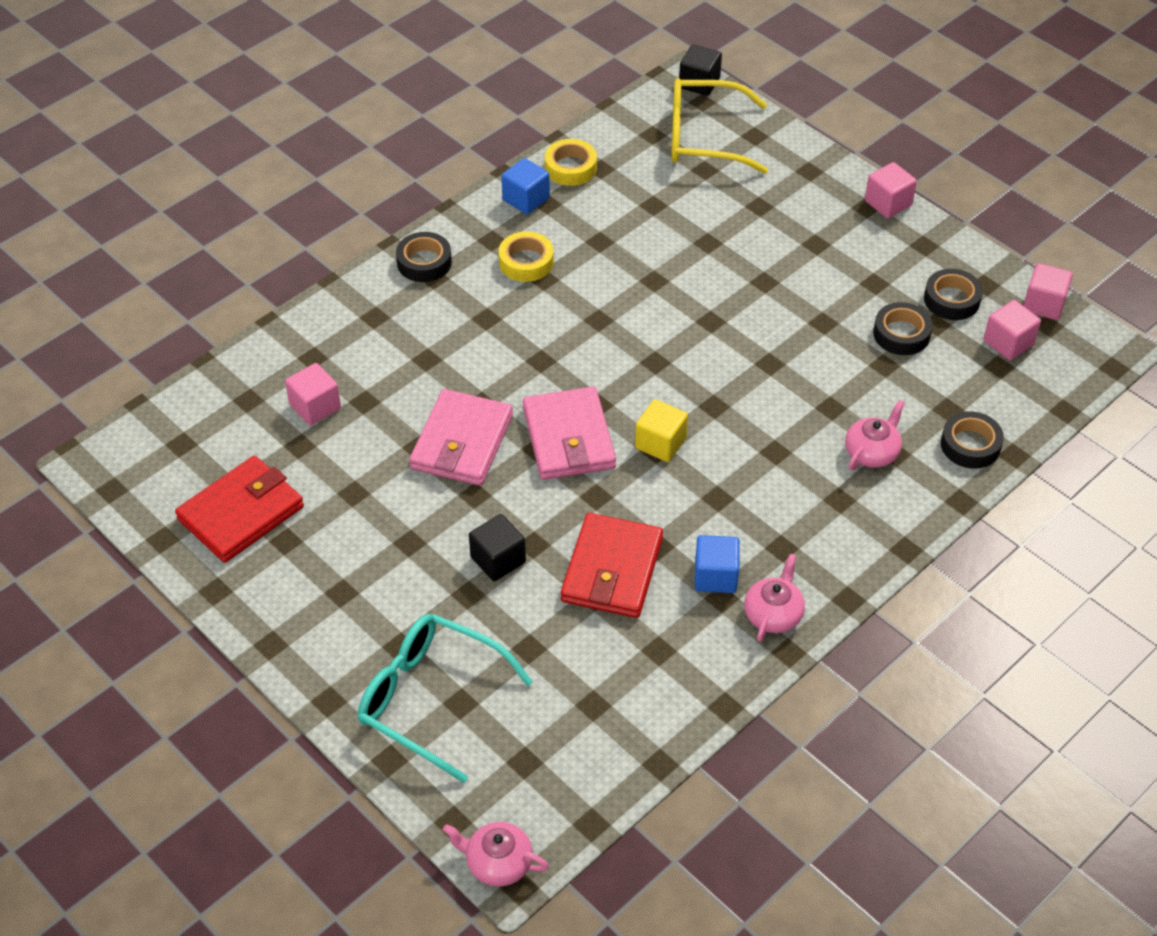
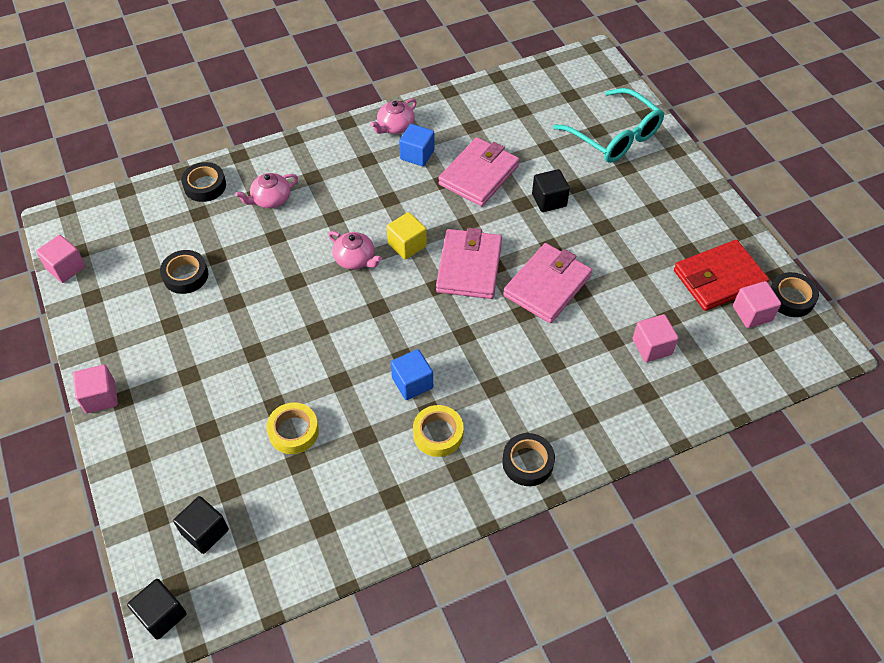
camera: 160 degrees left, 5 degrees up
(498, 863) = (600, 58): pink teapot -> pink teapot (355, 259)
(526, 199) = (409, 508): blue cube -> blue cube (412, 383)
(570, 168) = (350, 535): yellow tape -> yellow tape (293, 431)
(612, 570) = (479, 175): red wallet -> pink wallet
(703, 138) = (205, 531): yellow glasses -> black cube
(951, 300) = (127, 292): black tape -> black tape (791, 298)
(1008, 343) = (118, 246): pink cube -> pink cube (752, 313)

